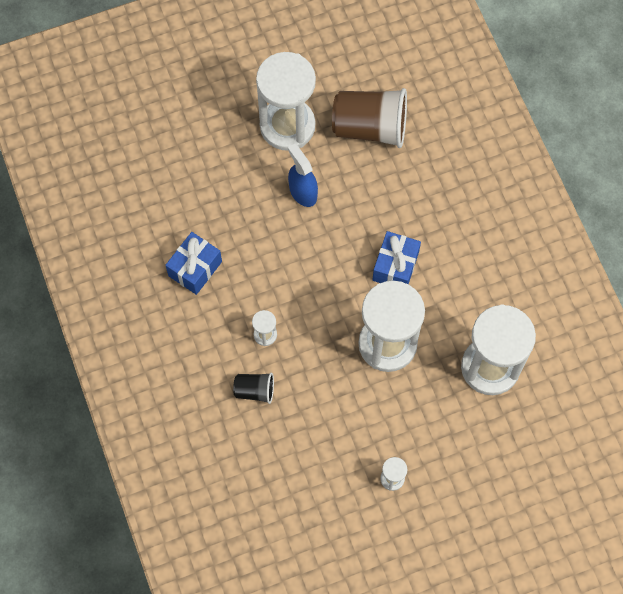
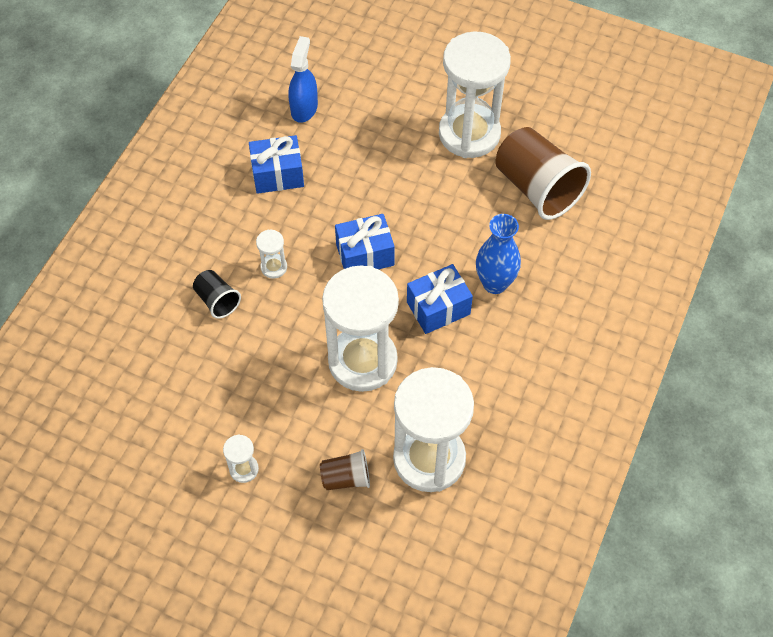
camera: 45 degrees right, 10 degrees down
(303, 192) = (426, 190): blue spray bottle -> blue spray bottle (304, 108)
(313, 272) = (365, 255): none -> blue gift
(412, 218) = (494, 283): none -> blue vase
(456, 425) = (346, 478): none -> brown cup

